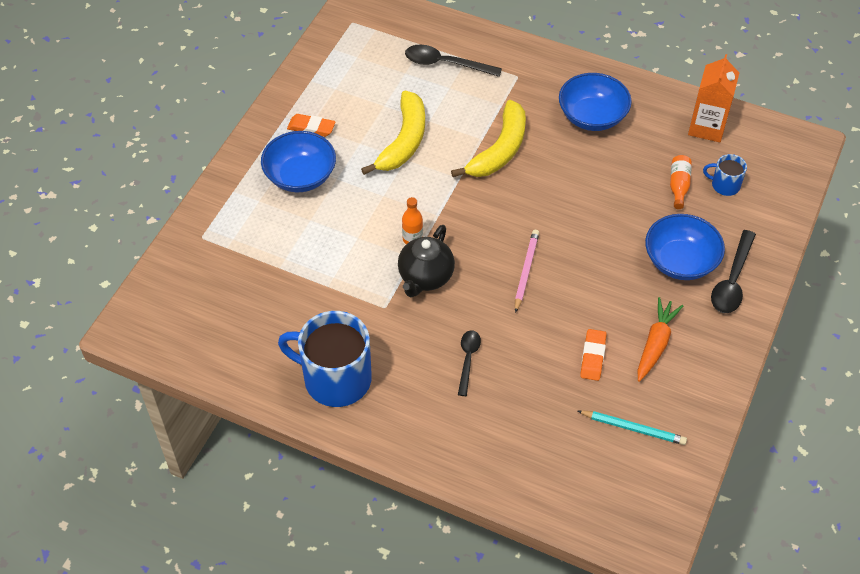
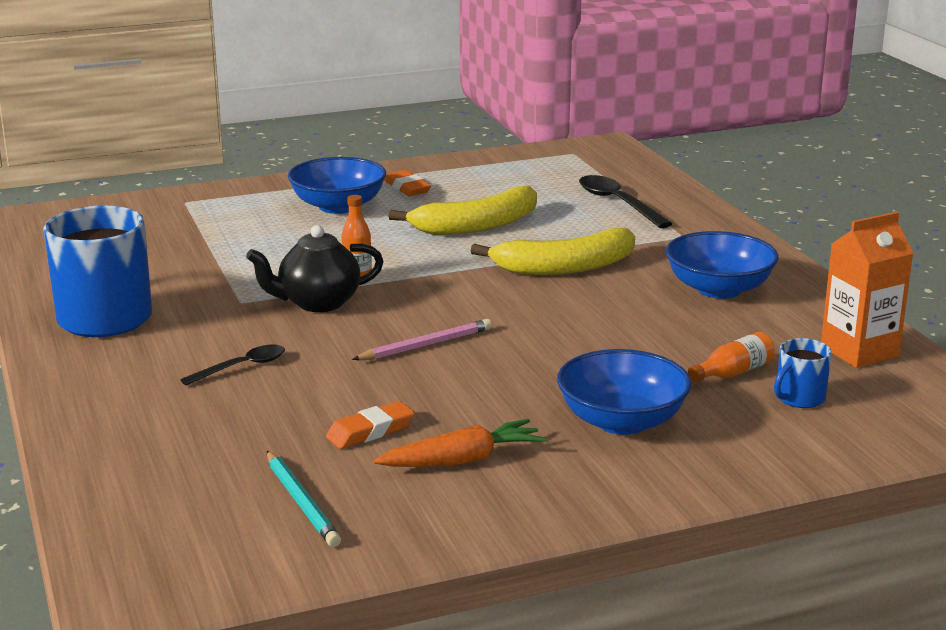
camera: 45 degrees right, 30 degrees down
(724, 185) = (799, 398): blue mug -> blue mug turned 105 degrees counterclockwise
(732, 280) = (662, 466): black spoon -> none

